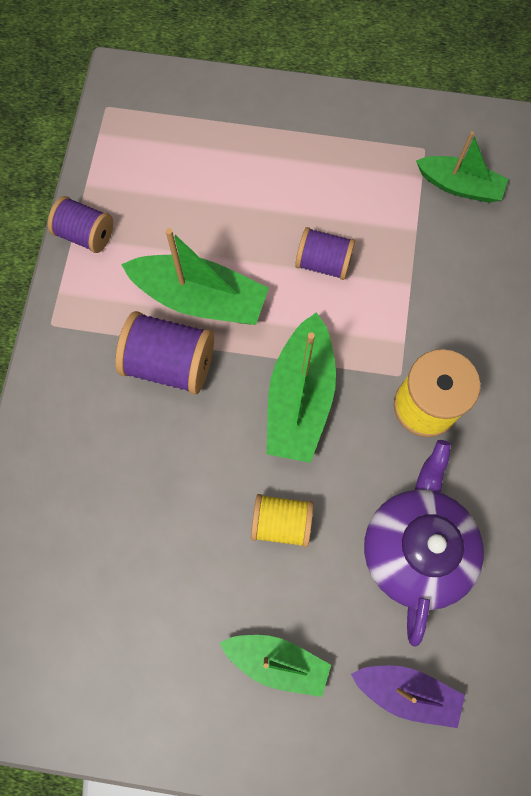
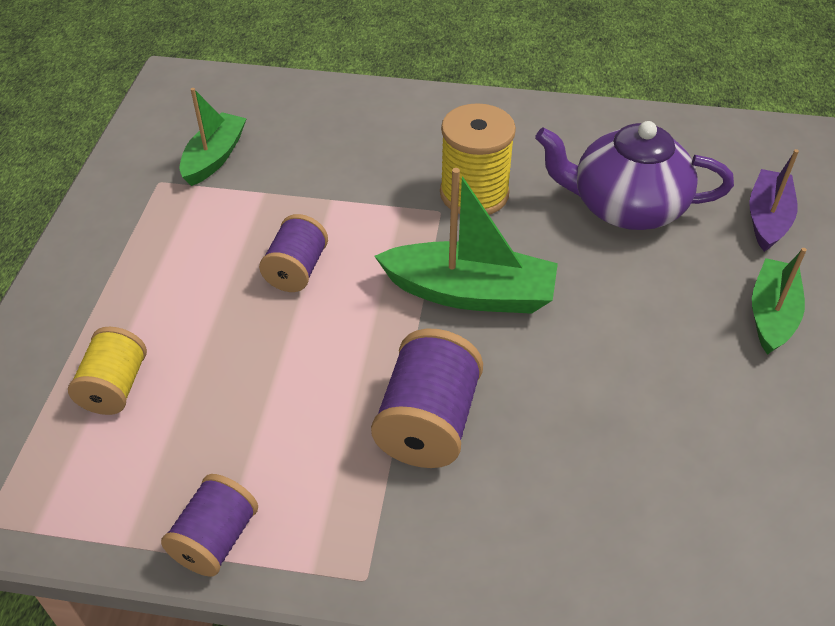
camera: 90 degrees left, 25 degrees down
(200, 298) = (335, 392): green boat -> none
(281, 523) = (620, 310): yellow spool -> yellow spool (115, 387)

